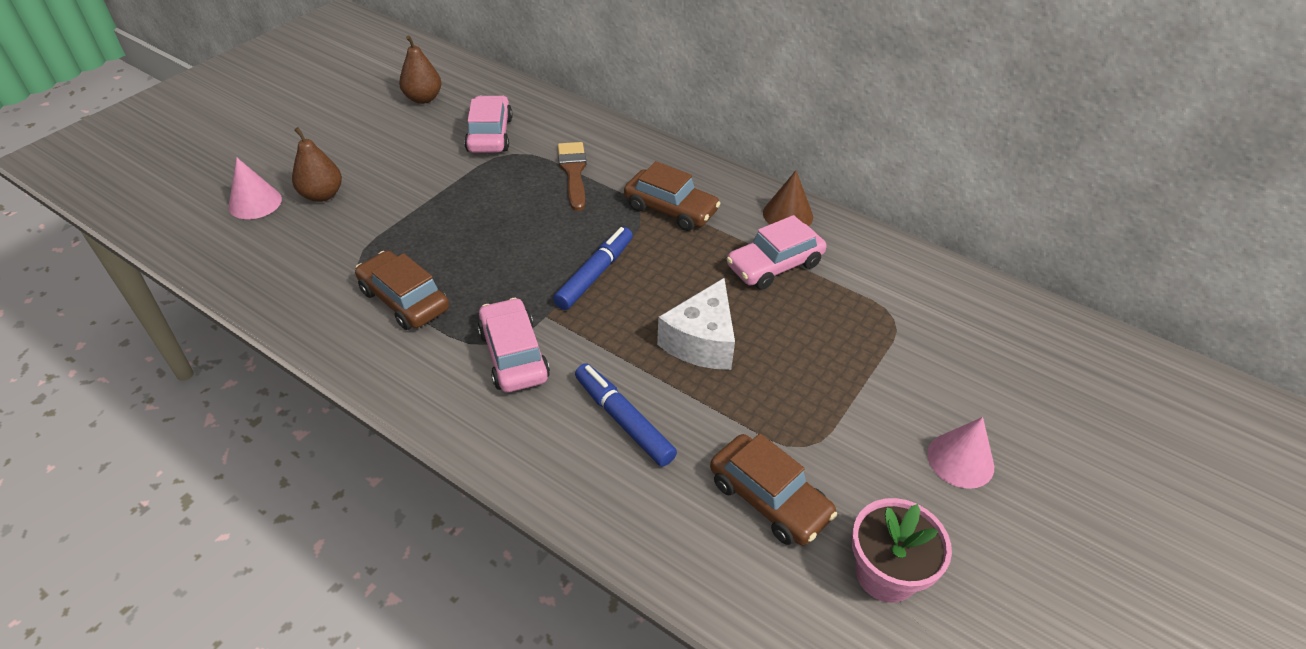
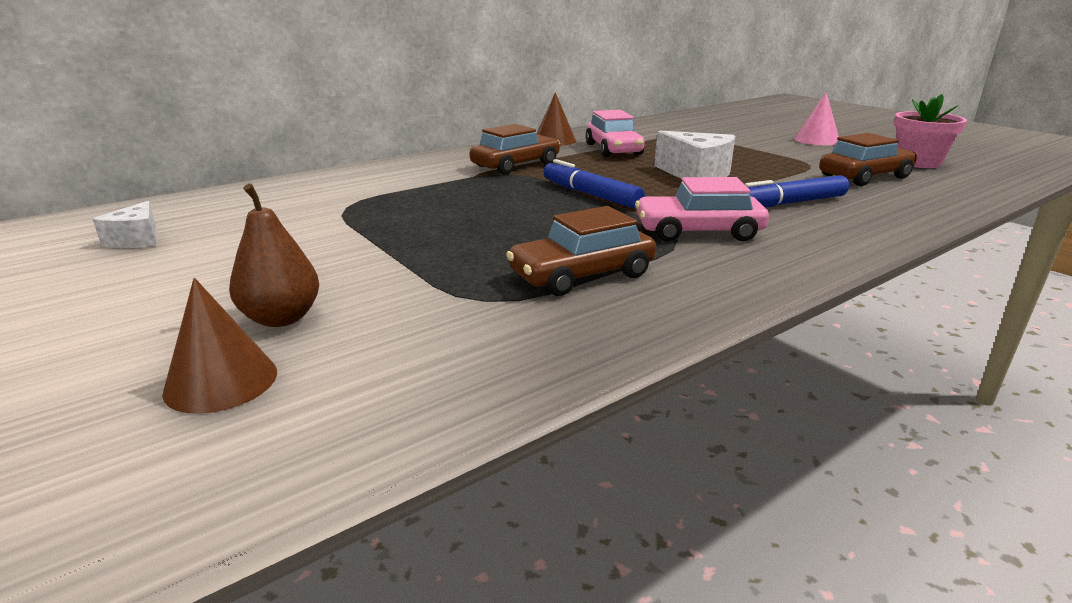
camera: 70 degrees left, 20 degrees down
(255, 203) = (221, 381): pink cone -> brown cone
(423, 98) = (137, 239): brown pear -> white cheese
(489, 135) = (291, 213): pink car -> none
(573, 173) = (419, 188): brown brush -> none

